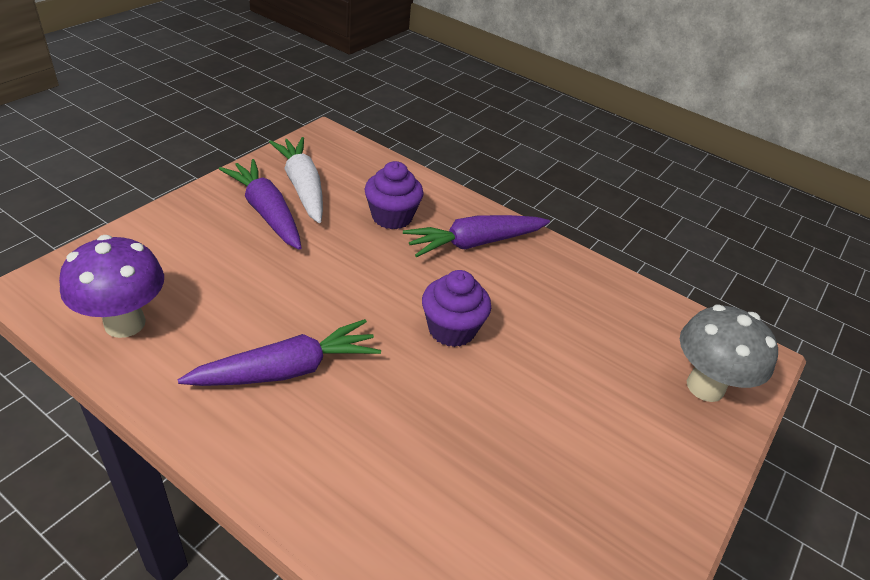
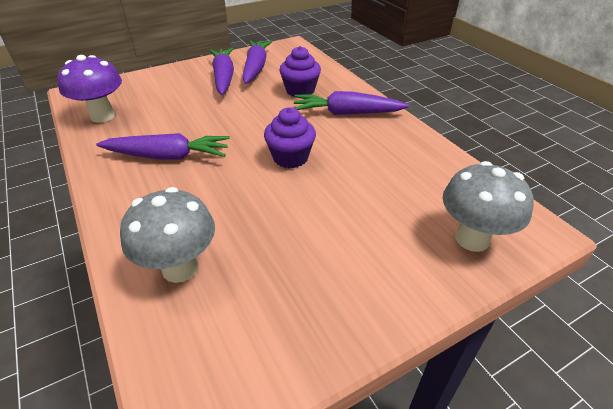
camera: 30 degrees right, 0 degrees up
(302, 187) = (255, 68): white carrot -> purple carrot
(431, 533) = (180, 268): none -> grey mushroom

